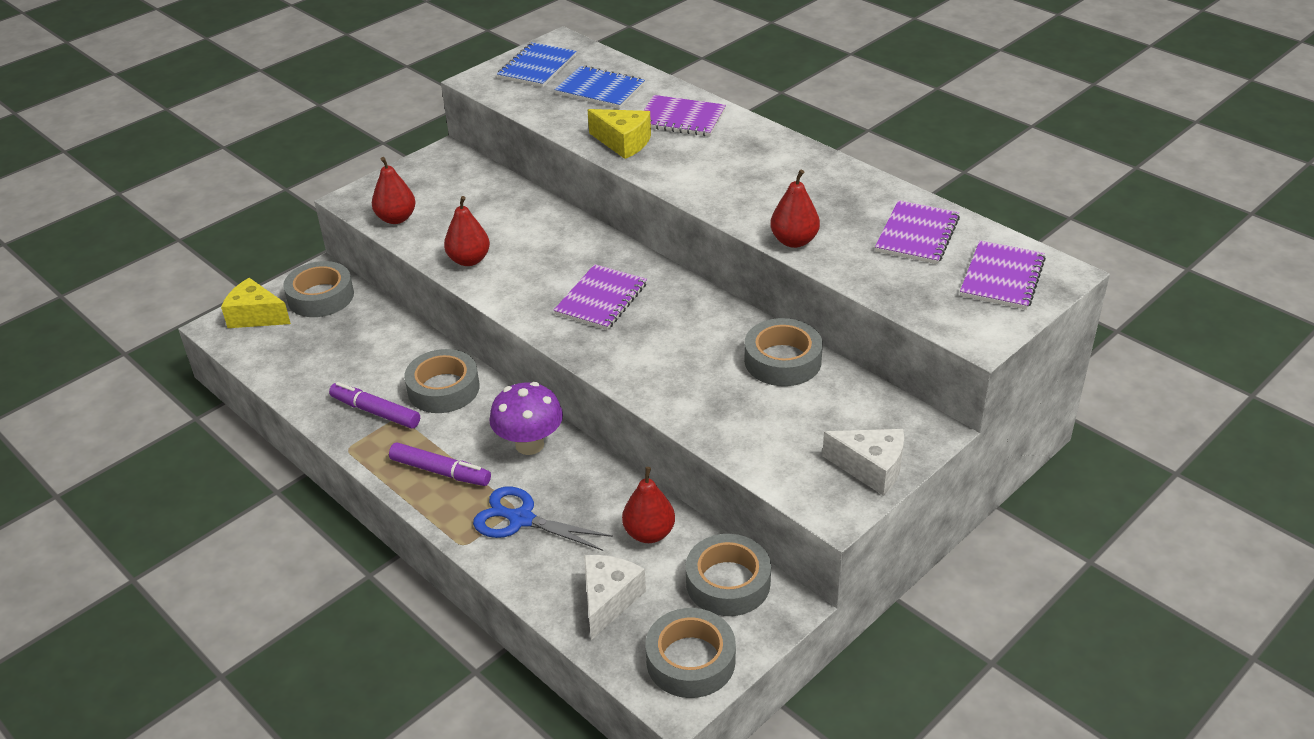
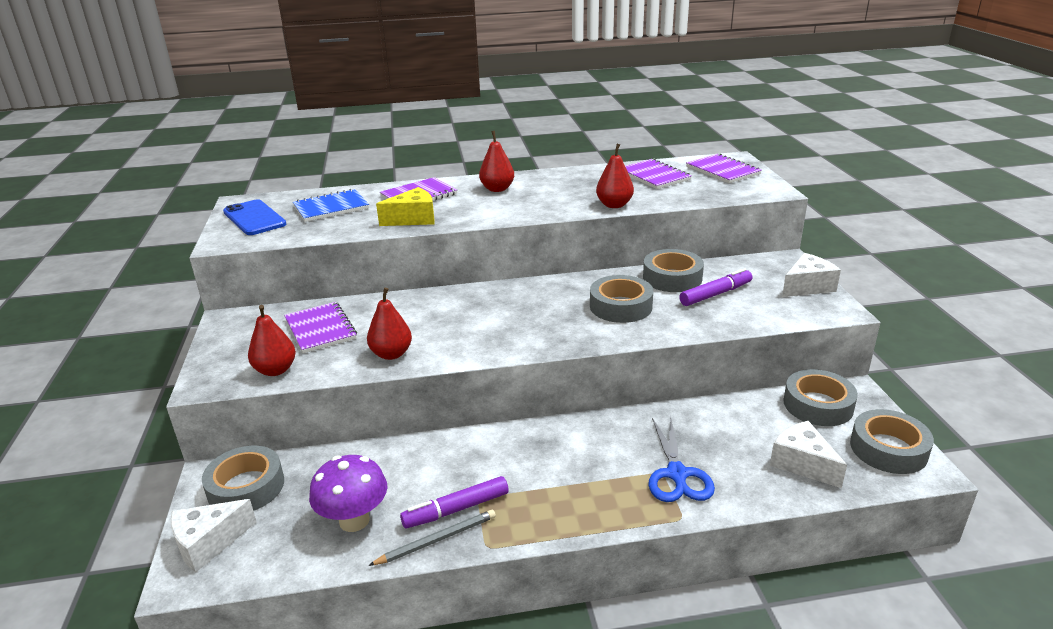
camera: 55 degrees left, 10 degrees down
(256, 316) = (208, 543): yellow cheese -> white cheese
(335, 419) = (437, 540): none -> grey pencil
(440, 471) = (577, 498): purple marker -> purple marker (715, 294)
(443, 389) = (472, 458): grey tape -> grey tape (620, 306)
(521, 519) = (677, 474): blue scissors -> blue scissors turned 60 degrees counterclockwise
(529, 444) = (591, 438): purple mushroom -> purple mushroom (354, 520)
(537, 67) = (254, 218): blue notebook -> blue phone
(601, 299) = (523, 316): purple notebook -> purple notebook (320, 329)
(649, 533) = (742, 419): red pear -> red pear (497, 189)

